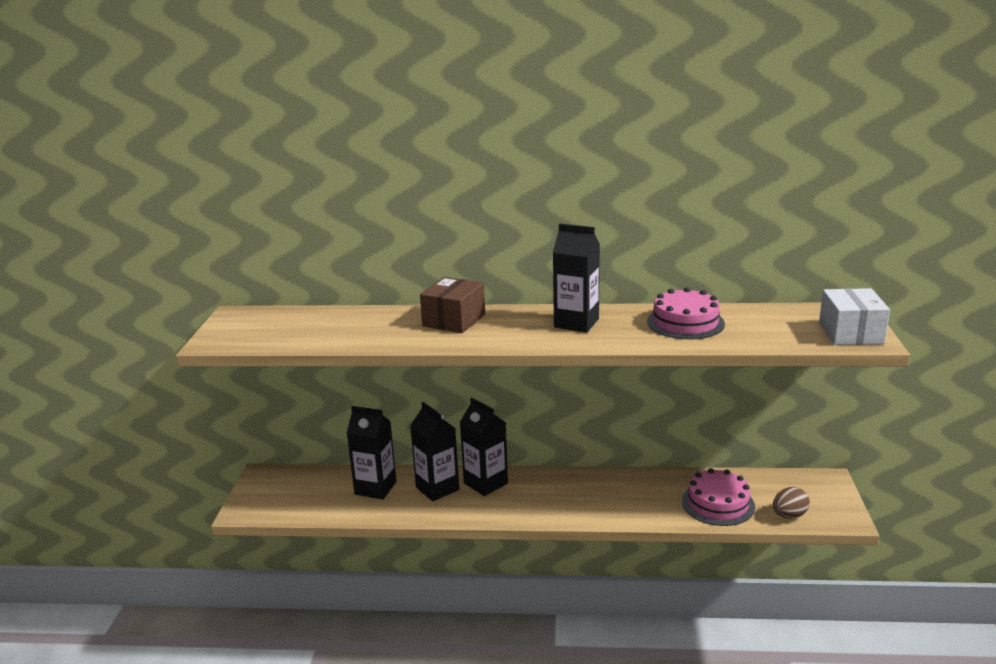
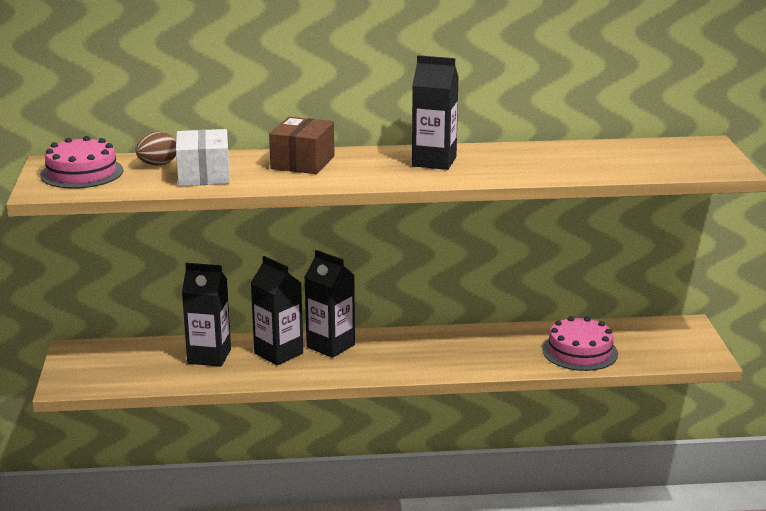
camera: 10 degrees left, 0 degrees up
(685, 322) = (546, 158): pink cake -> pink cake (82, 173)
(789, 515) = (653, 358): brown egg -> brown egg (158, 165)
(850, 333) = (710, 163): white box -> white box (204, 175)

